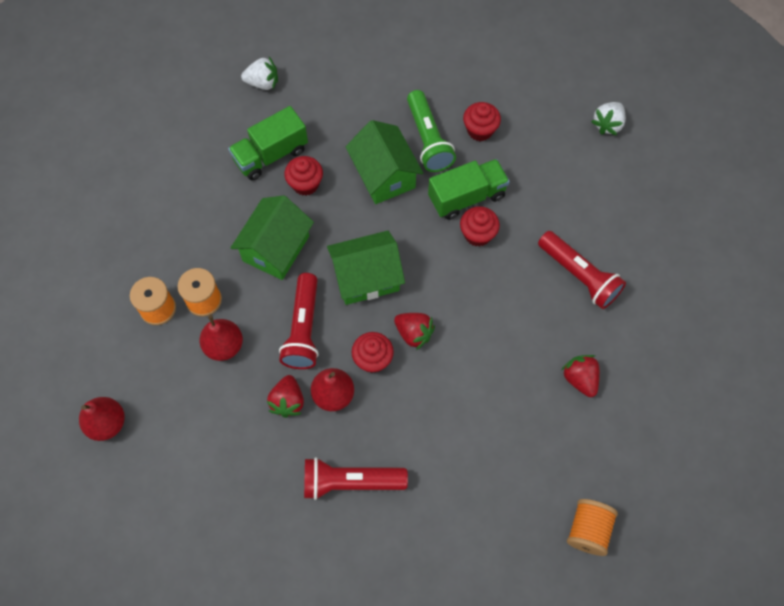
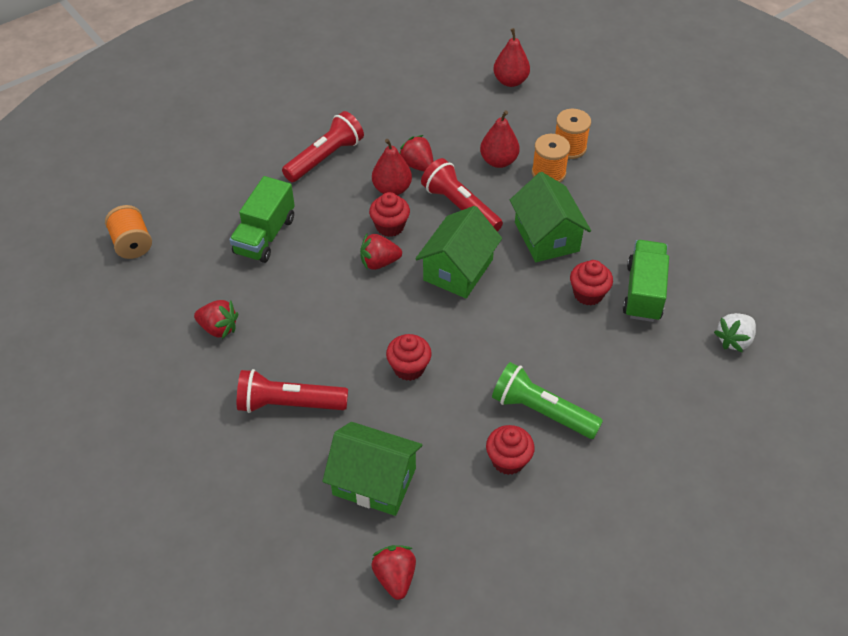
camera: 135 degrees right, 15 degrees down
(384, 175) = (539, 351): green house -> green house (374, 481)
(466, 197) = (451, 390): green truck -> green truck (265, 235)
(607, 124) = (395, 577): white strawberry -> red strawberry

